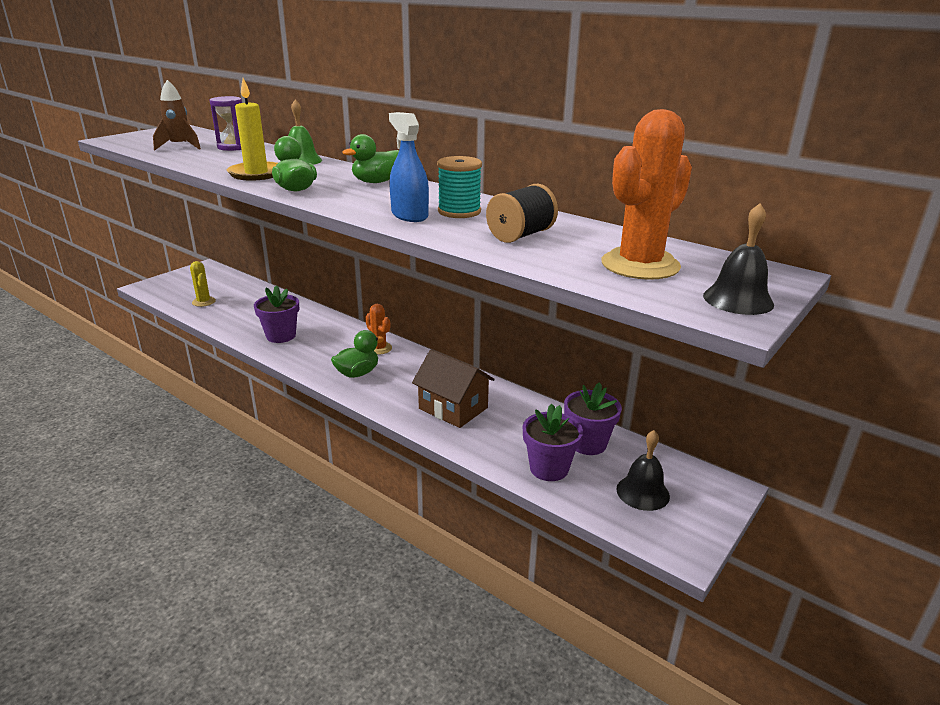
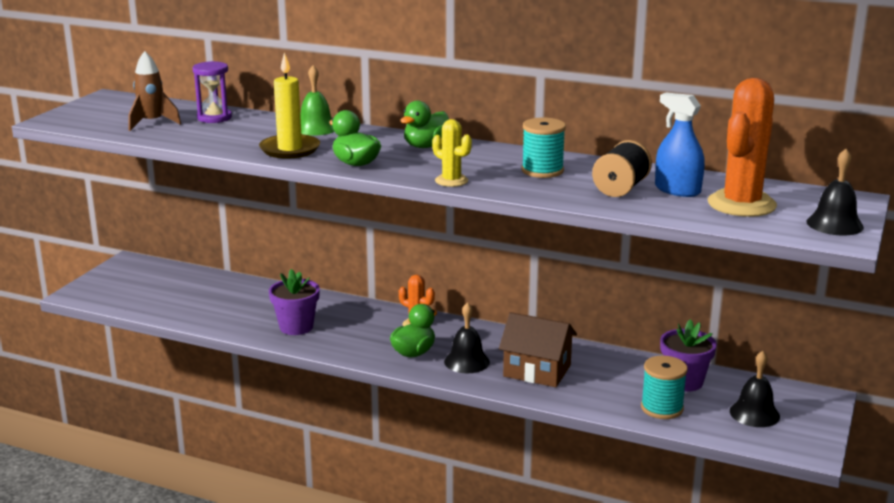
camera: 15 degrees left, 5 degrees down
(204, 302) = (168, 302): yellow cactus -> yellow cactus (451, 181)
(396, 389) = (467, 361): none -> black bell
(409, 215) = (501, 180): blue spray bottle -> blue spray bottle (677, 190)
(549, 468) = (662, 408): purple flower pot -> turquoise spool

